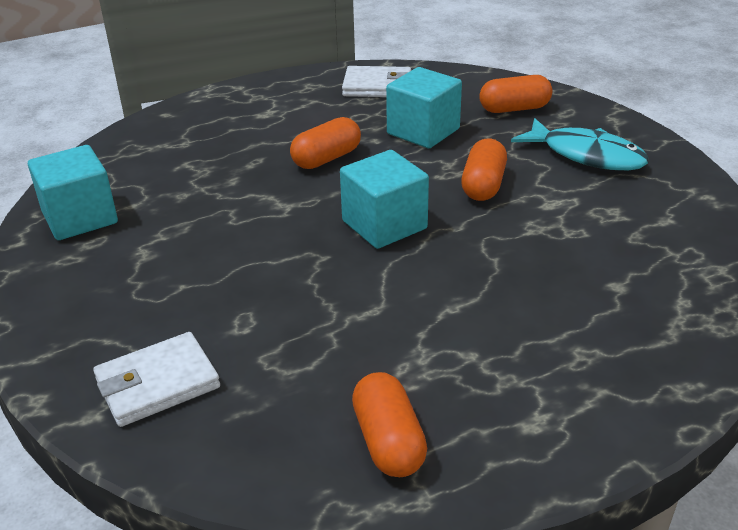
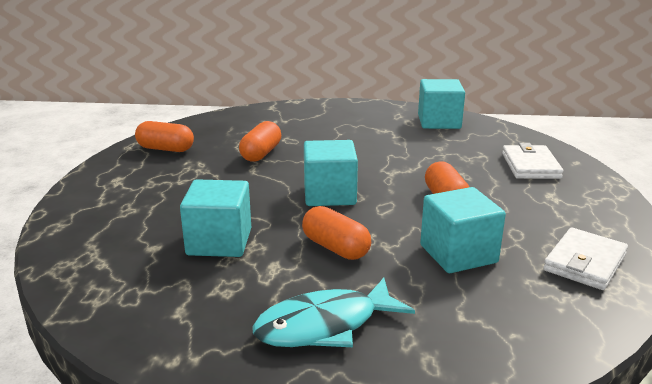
camera: 120 degrees right, 10 degrees down
(158, 383) = (273, 118): white wallet -> white wallet (530, 166)
(514, 109) = (468, 327): orange capsule -> orange capsule (261, 153)
(555, 250) = (219, 242): none -> turquoise cube

